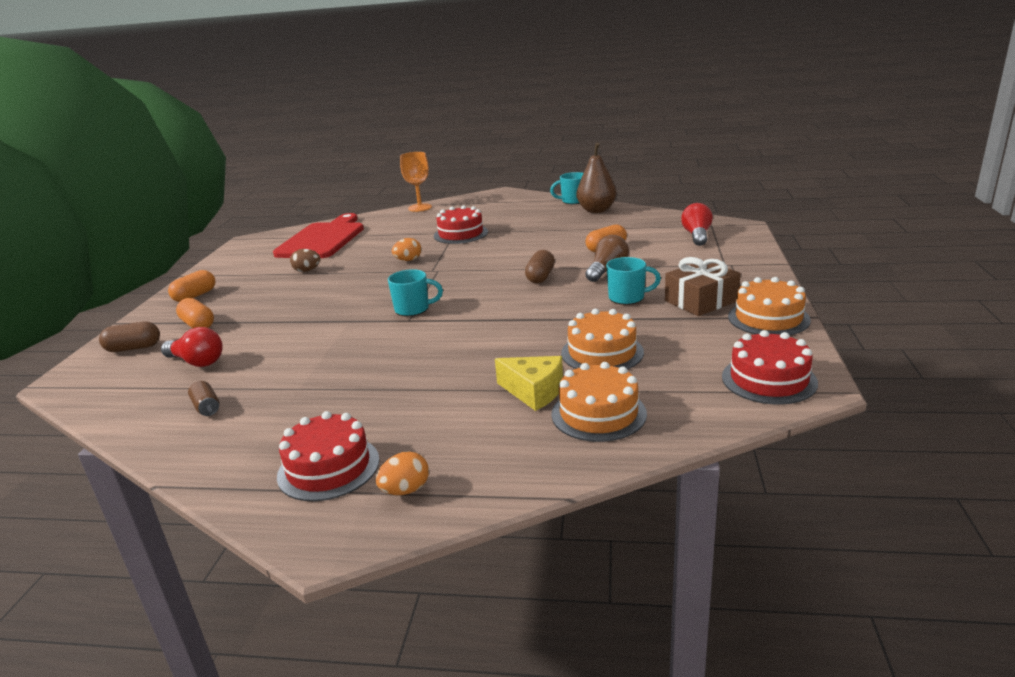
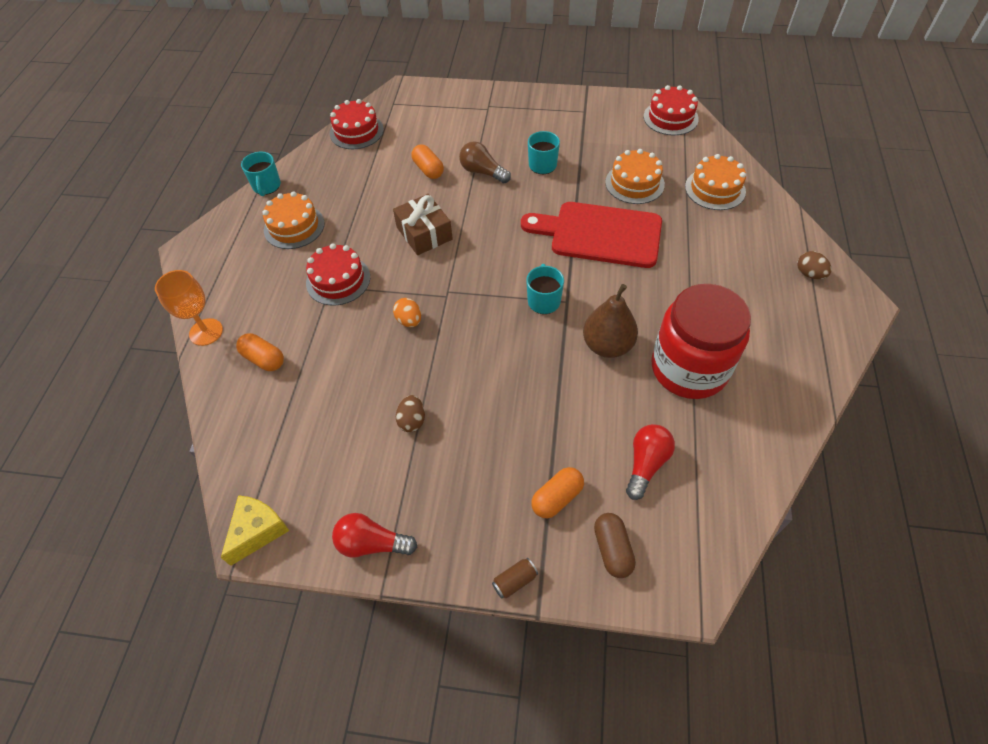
camera: 90 degrees left, 30 degrees up
(195, 296) = (467, 537): orange capsule -> orange capsule (264, 359)
(206, 407) = (728, 423): brown can -> brown can (515, 581)
(290, 386) = (689, 368): none -> red jar
(323, 239) = (294, 429): red cutting board -> red cutting board (599, 234)
(328, 467) = (795, 317): red cake -> red cake (356, 131)
(405, 490) = (809, 274): orange egg -> brown egg
(534, 391) = (690, 218): yellow cheese -> yellow cheese (257, 531)
(540, 277) = (486, 214): brown capsule -> none
(596, 210) = (311, 170): brown pear -> brown pear (607, 345)
(697, 235) = (417, 114): red light bulb -> red light bulb (372, 543)
(701, 301) = (555, 129): brown gift -> brown gift (424, 233)
(768, 318) = (588, 104): orange cake -> orange cake (294, 226)

